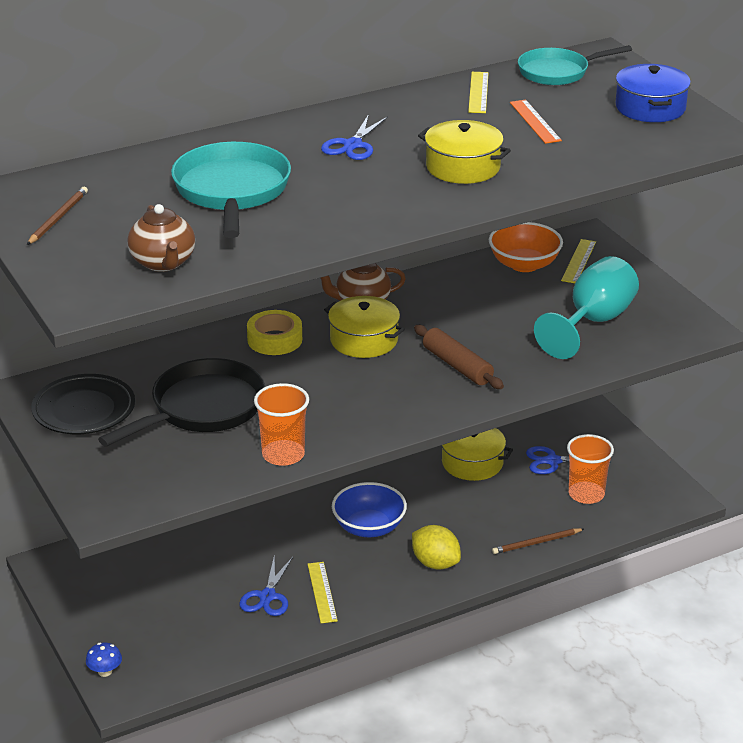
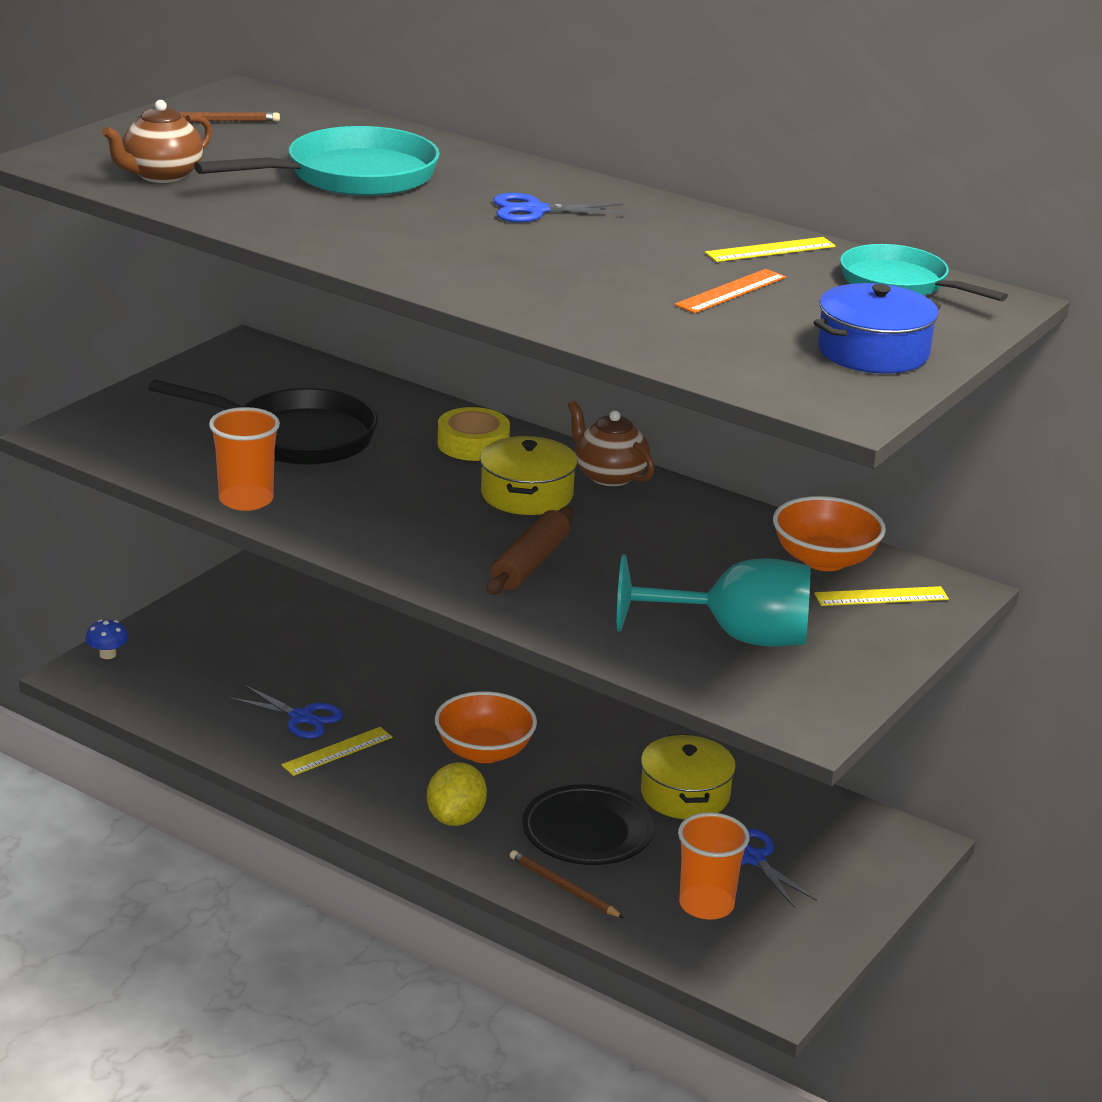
camera: 60 degrees right, 5 degrees down
(84, 410) = (239, 380): black plate -> black plate (587, 832)
(267, 596) = (301, 717): blue scissors -> blue scissors turned 135 degrees counterclockwise
(369, 527) = (484, 751): blue bowl -> orange bowl
(463, 167) = (549, 271): yellow pot -> none

